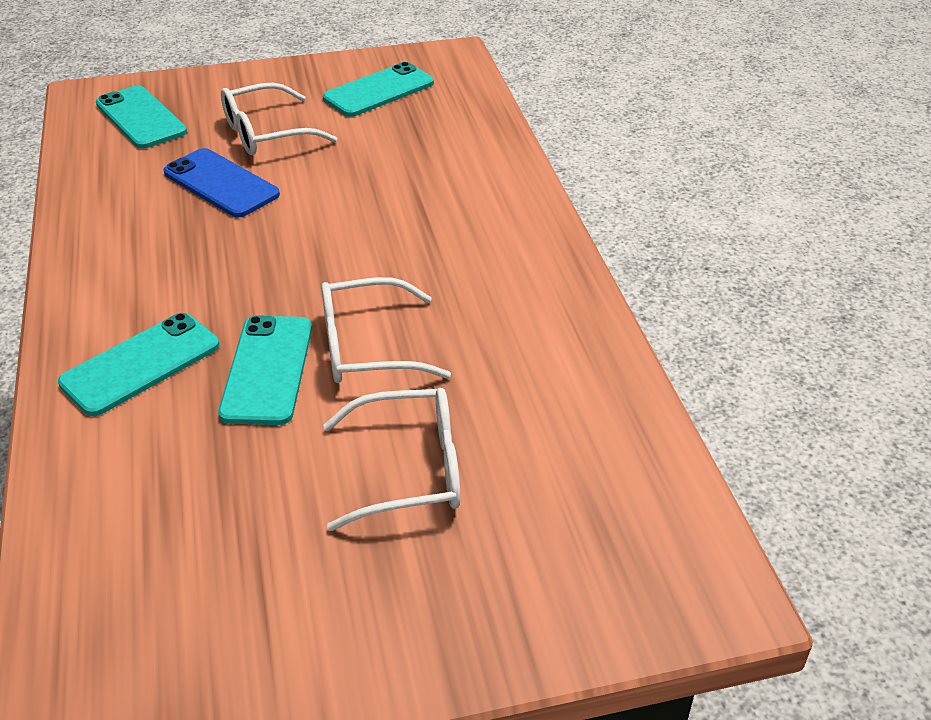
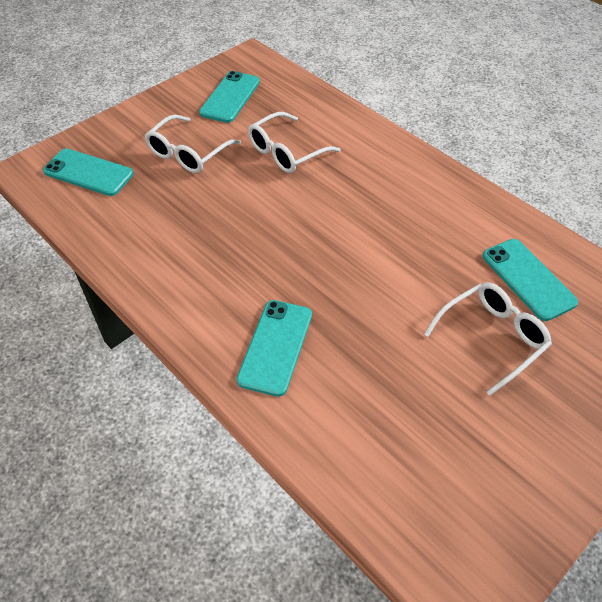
camera: 30 degrees left, 10 degrees up
(221, 184) = (196, 201): blue phone -> none
(267, 370) = (354, 314): turquoise phone -> turquoise phone (528, 279)
(367, 347) = (395, 274): white glasses -> white glasses (286, 152)

